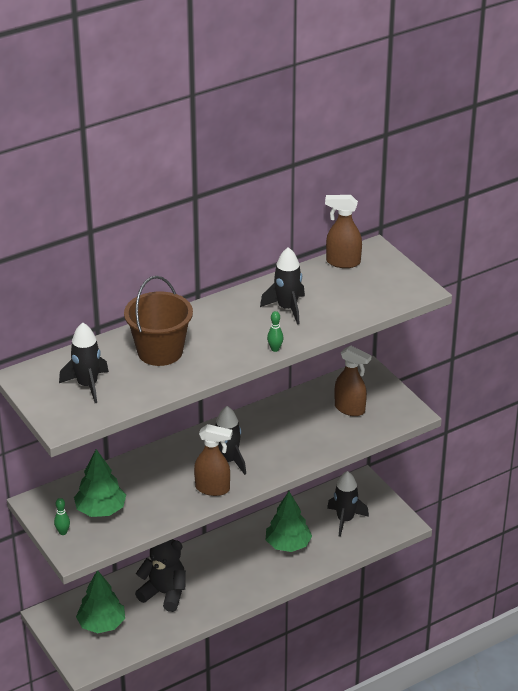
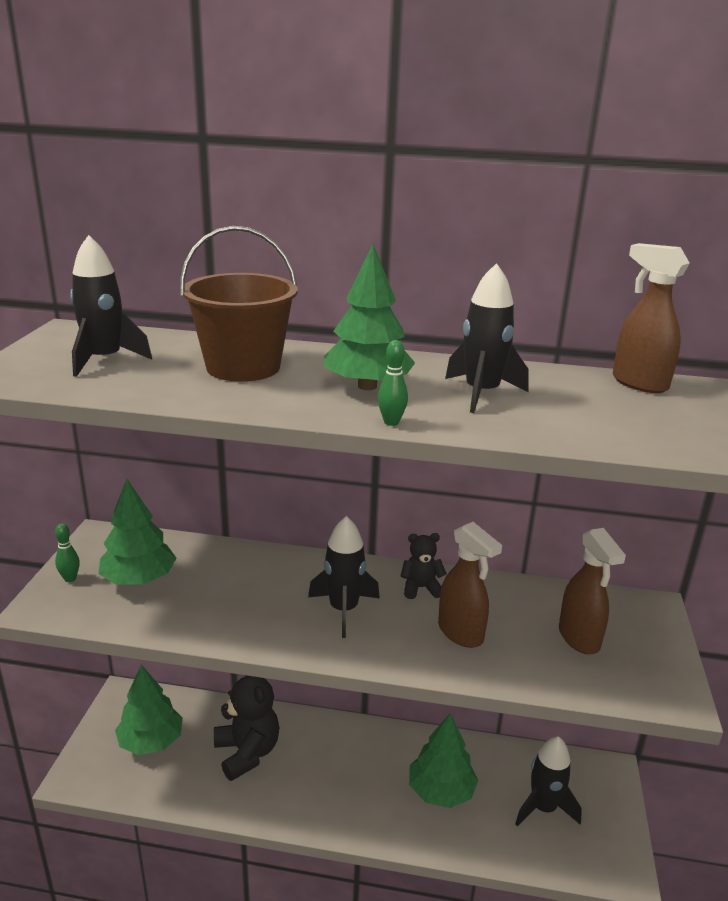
camera: 40 degrees right, 10 degrees down
(213, 489) = (282, 631): brown spray bottle -> brown spray bottle (461, 633)
(234, 332) = (367, 386): none -> green tree
(250, 426) = (421, 588): none -> black teddy bear

